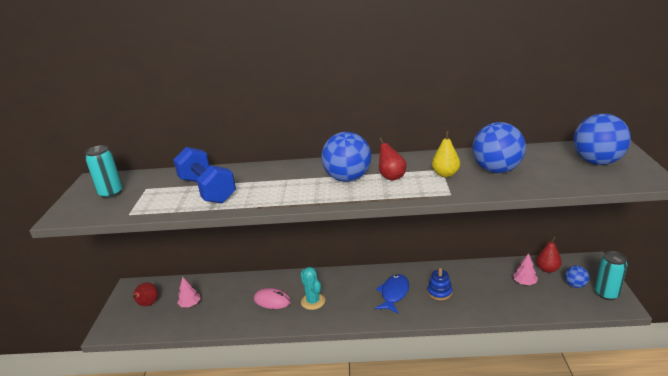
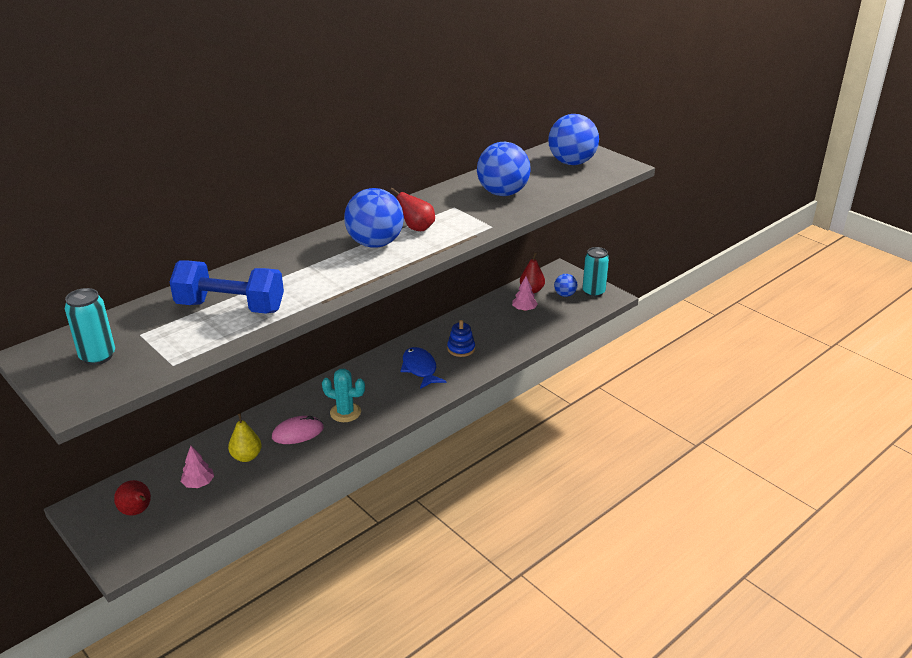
camera: 45 degrees left, 5 degrees up
(445, 174) = (463, 210): yellow pear -> yellow pear (246, 457)

